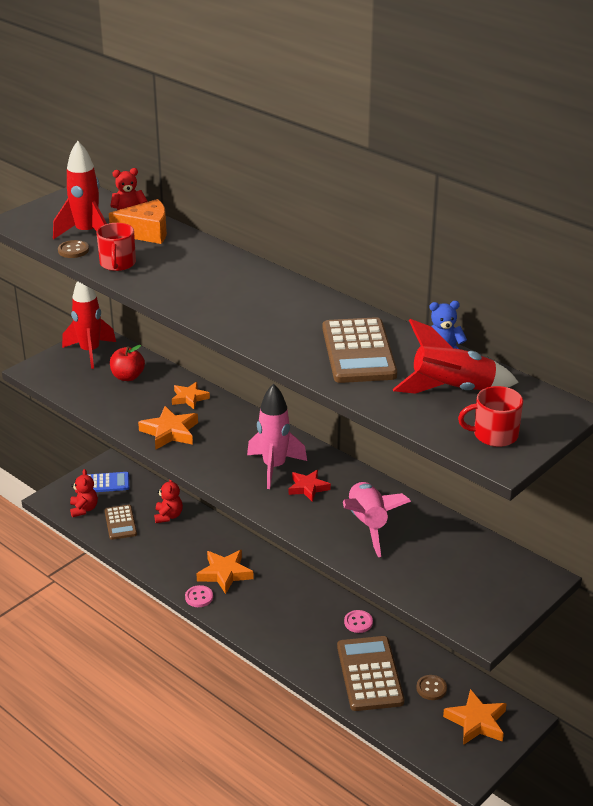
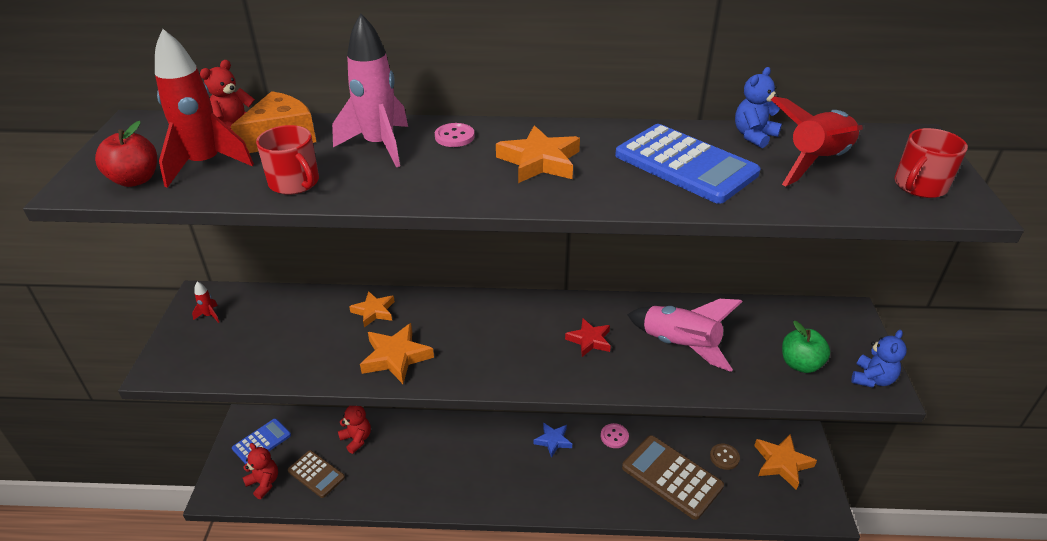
camera: 40 degrees left, 5 degrees up
(73, 250) = (214, 190): brown button -> none
(90, 352) = (209, 315): red rocket -> red rocket, size x0.41
(128, 377) = (283, 321): red apple -> red apple (135, 180)
(199, 597) = (466, 502): pink button -> pink button (454, 137)
(225, 574) = (464, 463): orange star -> orange star (540, 161)
(274, 467) = (536, 337): pink rocket -> pink rocket (379, 146)
(306, 597) = (553, 441): none -> blue star
(358, 352) = (685, 164): brown calculator -> blue calculator
(442, 583) = (800, 364): none -> green apple
(484, 622) = (872, 379): none -> blue teddy bear

